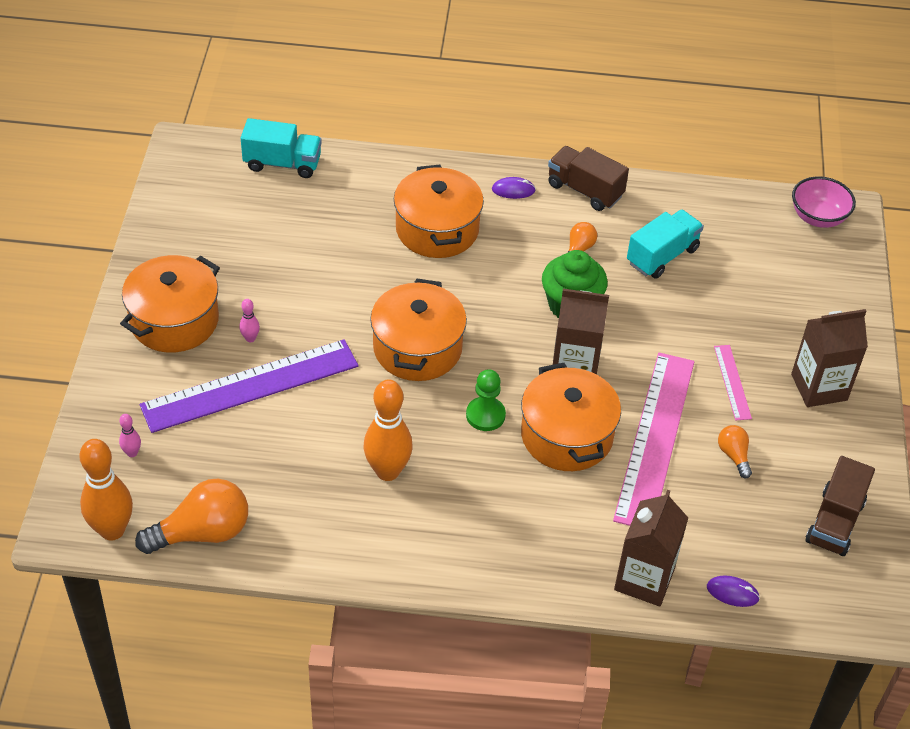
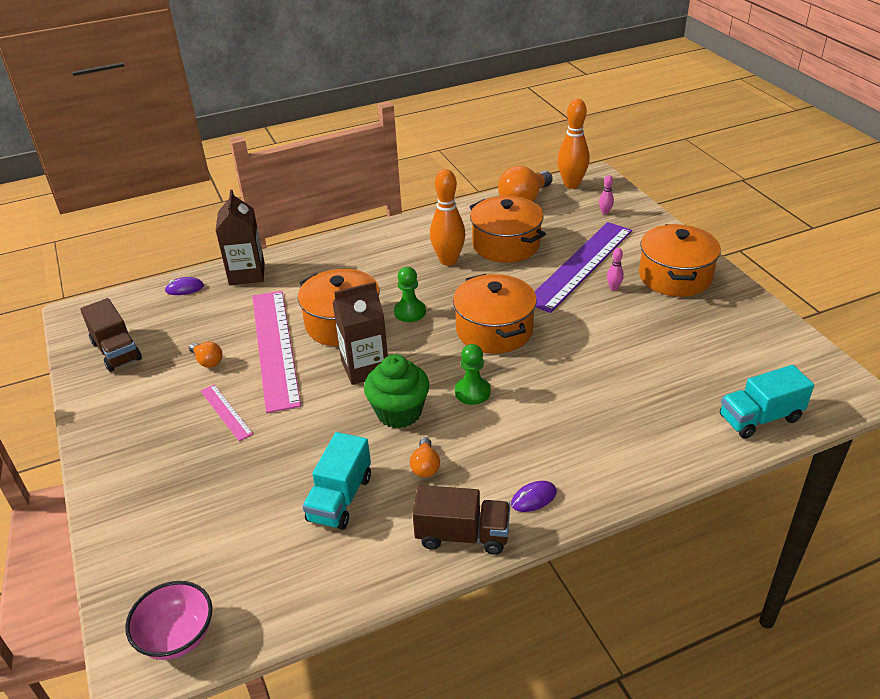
camera: 155 degrees right, 10 degrees down
(437, 229) = (566, 424): orange pot -> orange pot (506, 245)
(491, 294) = (472, 392): none -> green pawn
(819, 387) = (144, 440): brown carton -> none
(834, 522) = (116, 351): brown truck -> brown truck turned 150 degrees clockwise

